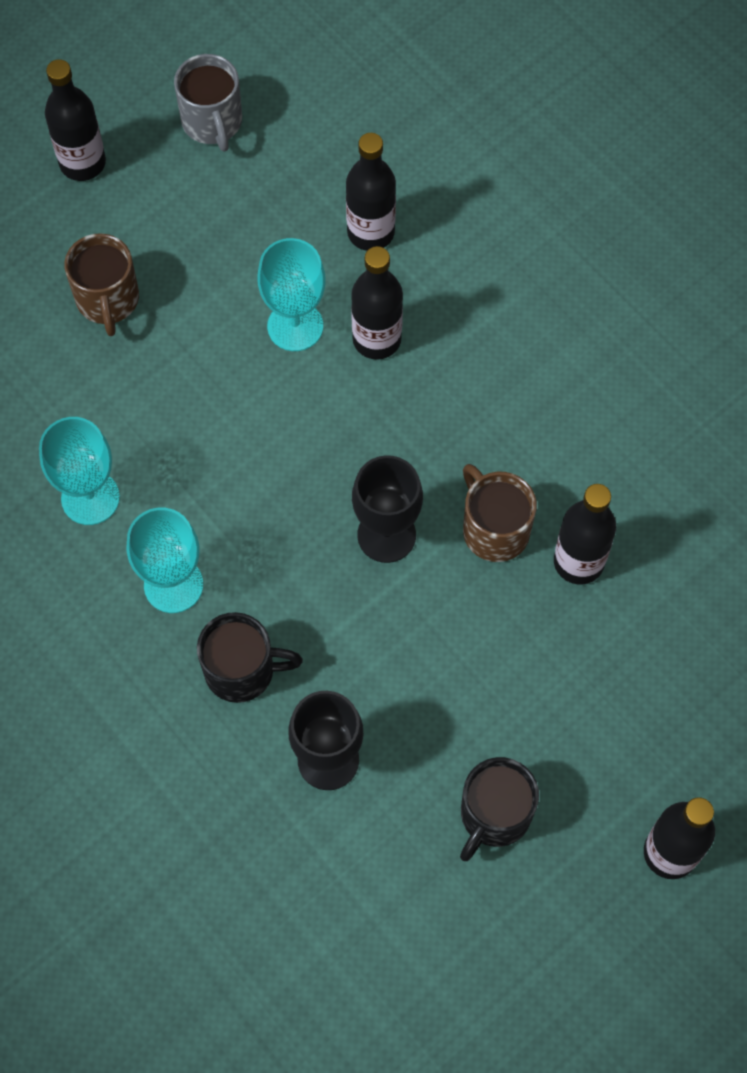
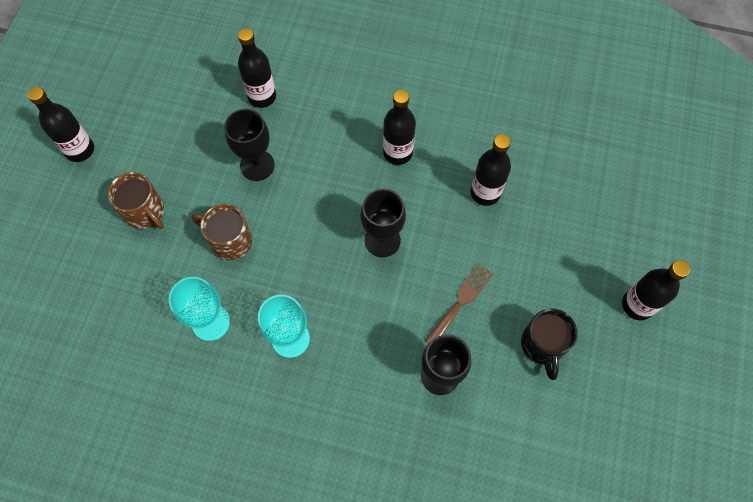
camera: 35 degrees left, 0 degrees up
(212, 122) = (138, 90): grey mug -> none
(242, 670) = (360, 359): black mug -> none
(295, 326) = (257, 165): turquoise goblet -> black goblet
(376, 339) = (304, 147): black bottle -> black bottle (397, 153)
(429, 685) = (461, 301): none -> brown fork
(494, 529) = (433, 203): brown mug -> brown mug (230, 241)

